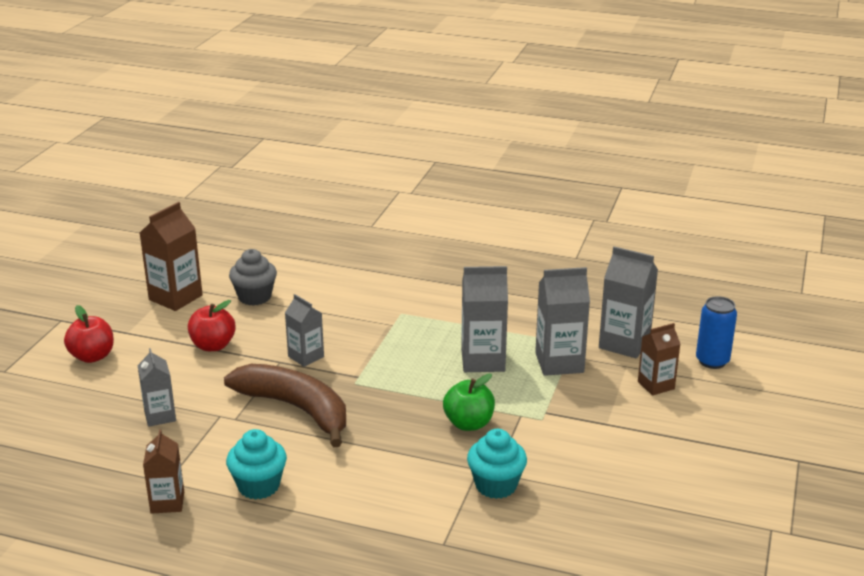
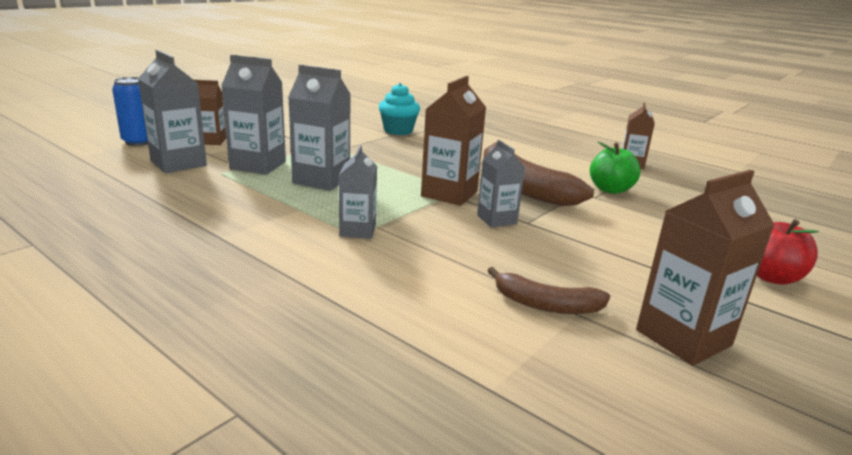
camera: 160 degrees left, 5 degrees down
(160, 416) = (655, 207): grey carton -> grey carton (358, 230)
(213, 346) = (608, 254): red apple -> none
(254, 297) = (546, 305): grey cupcake -> brown banana
(259, 486) = (562, 158): turquoise cupcake -> none
(360, 376) = (449, 194): none -> brown carton
(468, 423) = (383, 153): green apple -> green apple (610, 189)

